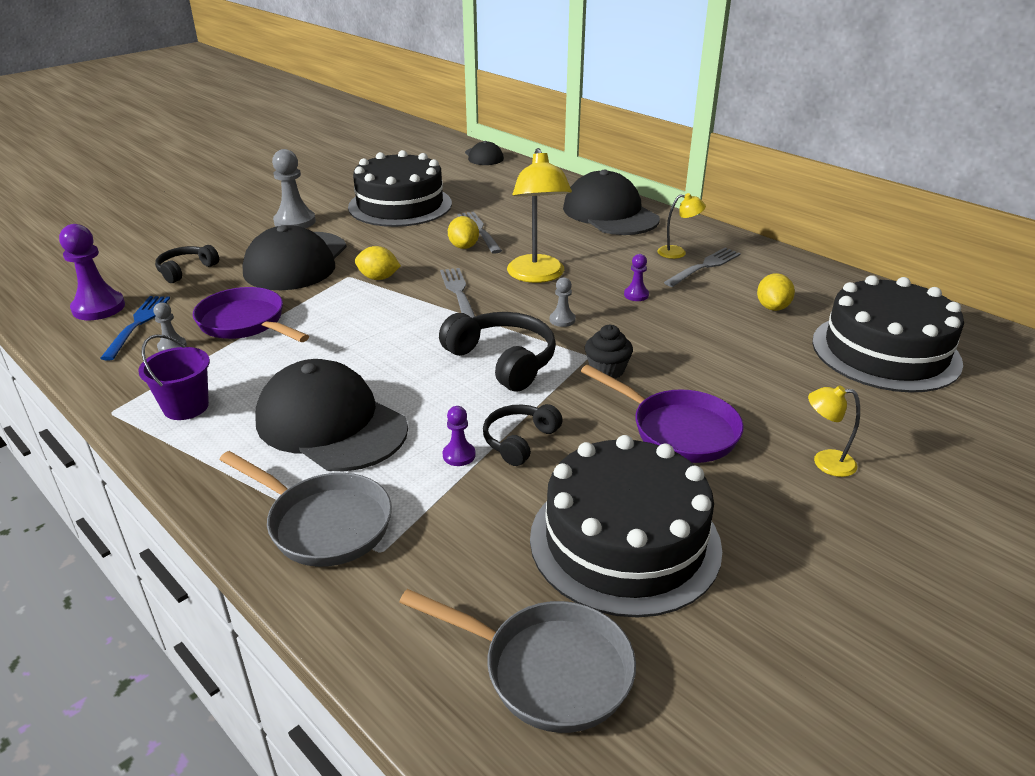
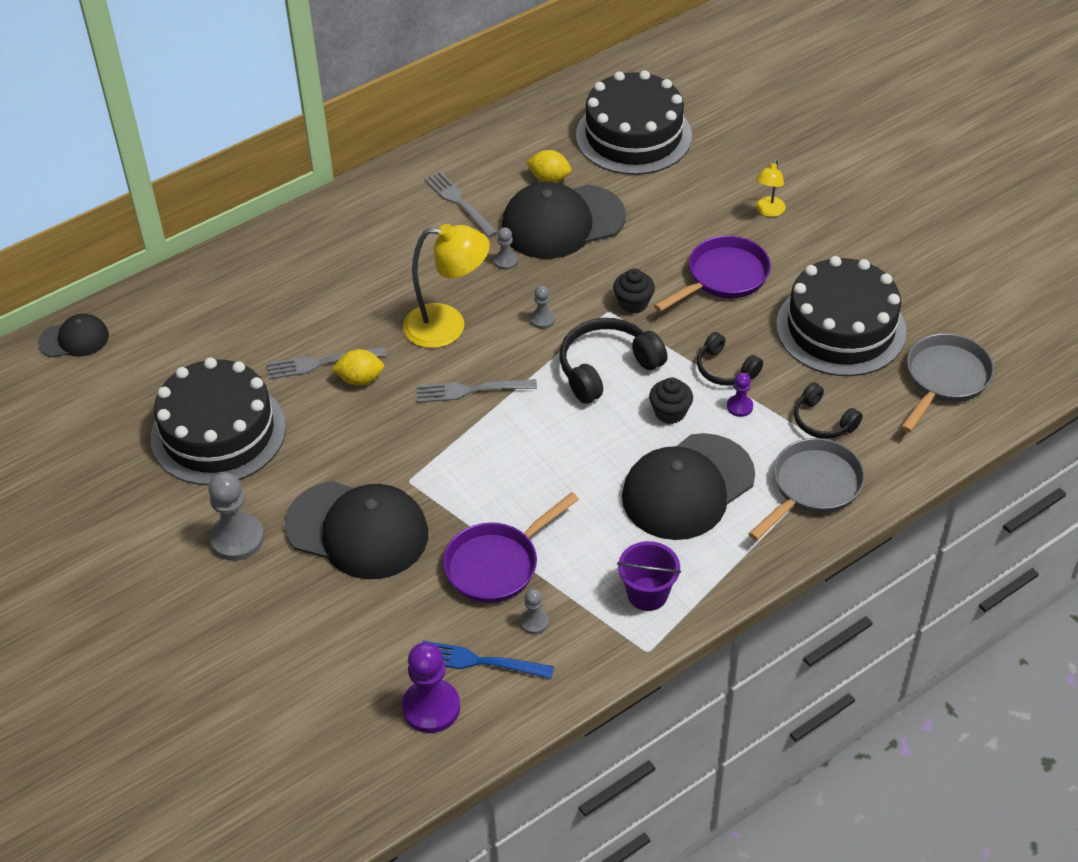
camera: 80 degrees left, 15 degrees up
(186, 270) = (352, 636): black headphones -> black headphones (823, 421)
(378, 278) = (420, 454): yellow lemon -> none
(443, 405) = (670, 412): none -> black cupcake
(610, 213) = (309, 247): black cap -> black cap (562, 222)
(636, 295) = (505, 261): purple pawn -> grey pawn
(678, 252) = (423, 214): yellow lamp -> none

